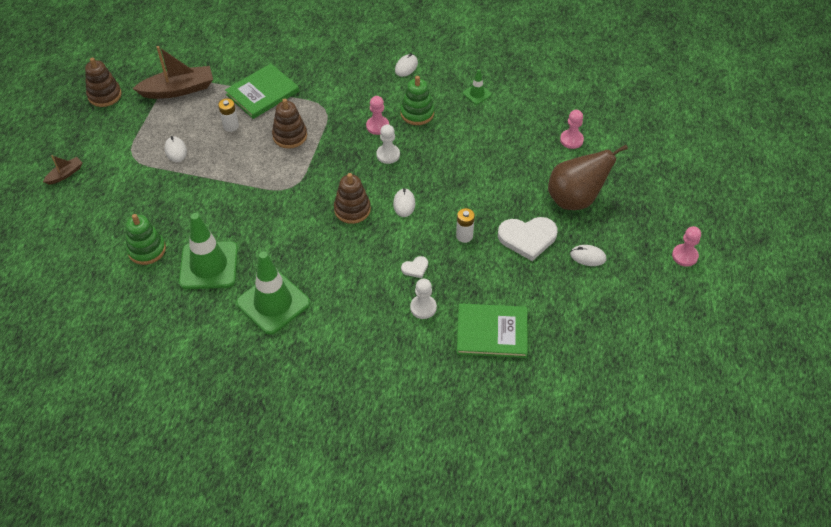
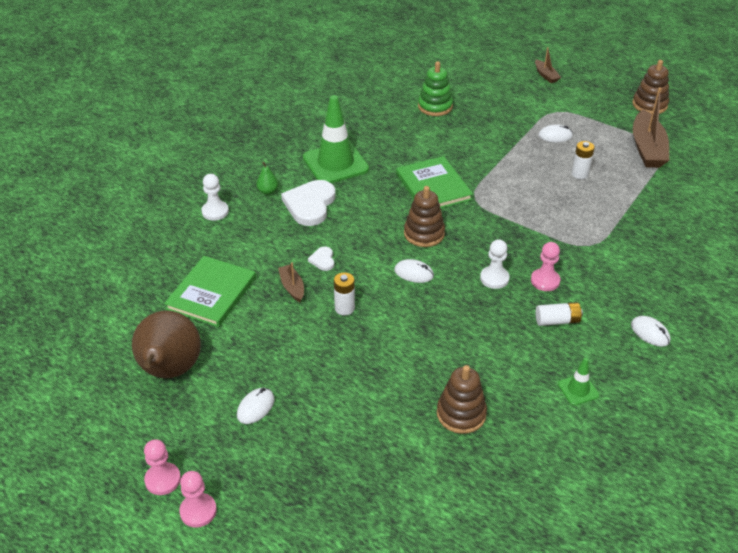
camera: 110 degrees right, 10 degrees down
(209, 265) = (399, 135): green traffic cone -> none
(262, 93) = (627, 204): green book -> green book (433, 187)
(290, 136) = (551, 211): brown stacking toy -> brown stacking toy (461, 414)
(338, 343) = (268, 191): none -> green pear
(417, 113) = (557, 320): green stacking toy -> white battery
(423, 307) = (271, 253): white pawn -> white pawn (215, 211)
(457, 278) = (292, 287): none -> brown boat
(527, 238) = (313, 361): white heart -> white heart (310, 204)
(571, 140) = (454, 465): pink pawn -> pink pawn (163, 480)
(575, 199) = (348, 429): brown pear -> brown pear (170, 371)

